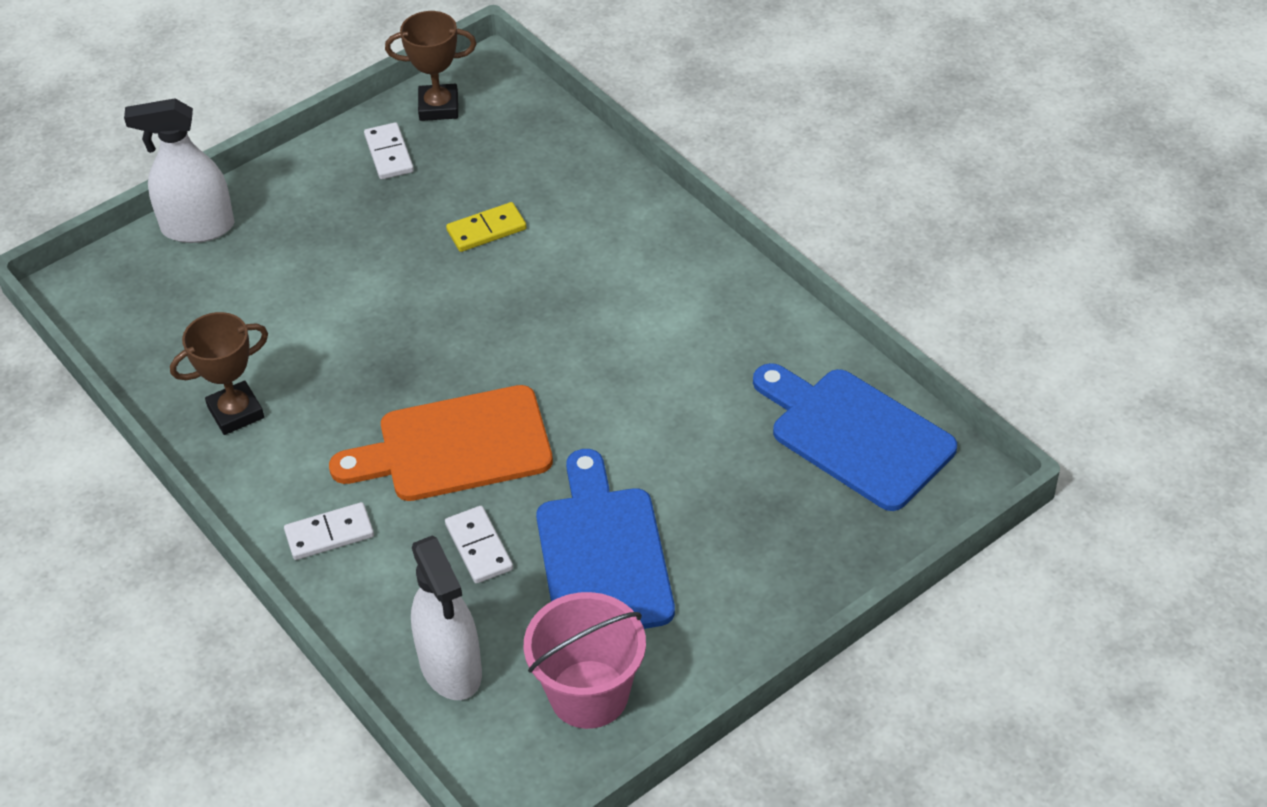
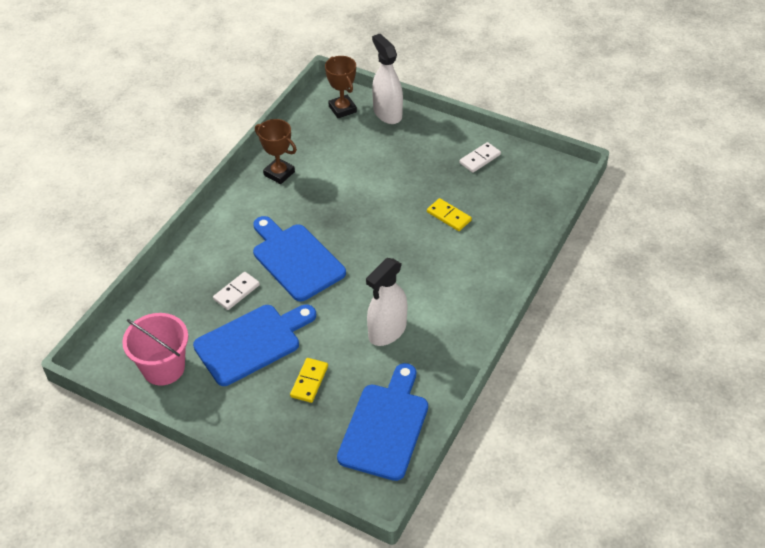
camera: 65 degrees right, 0 degrees up
(329, 534) = (221, 235): white domino -> none
(438, 107) = (526, 164): brown trophy -> brown trophy (342, 109)
(451, 667) = (160, 309): white spray bottle -> white spray bottle (387, 331)
(455, 446) = (296, 259): orange cutting board -> blue cutting board
(723, 502) = (309, 381): none -> yellow domino

